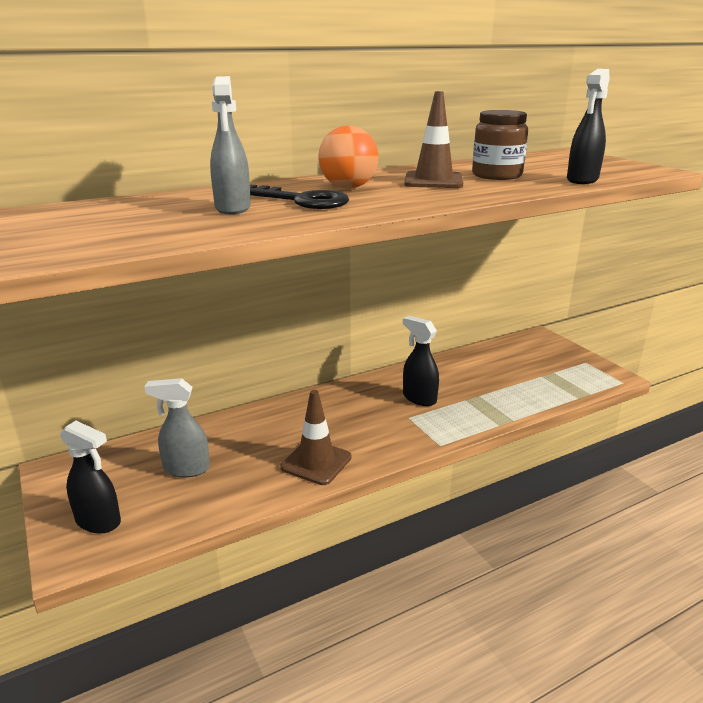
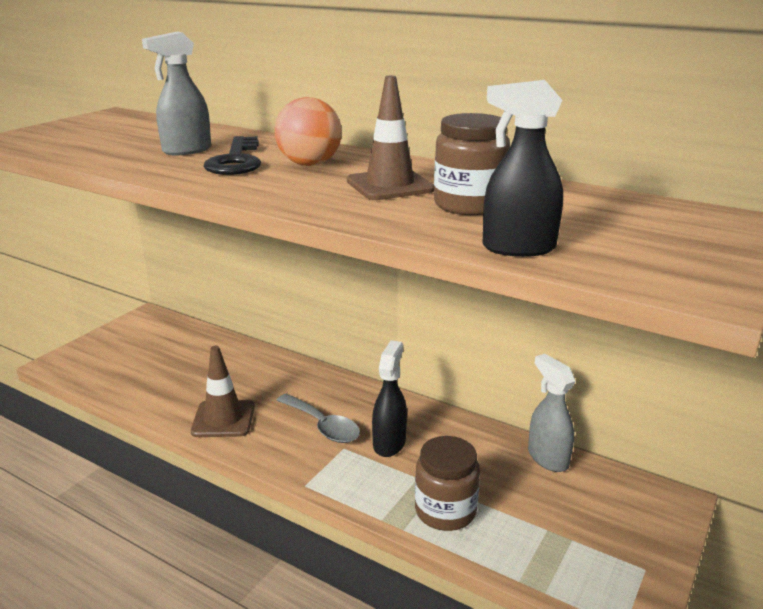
camera: 60 degrees right, 0 degrees up
(98, 521) = (97, 356): black spray bottle -> none
(186, 469) = (176, 363): grey spray bottle -> grey spray bottle (547, 458)
(373, 418) = (323, 426): none -> grey spoon
(505, 400) = (445, 511): none -> brown jar

